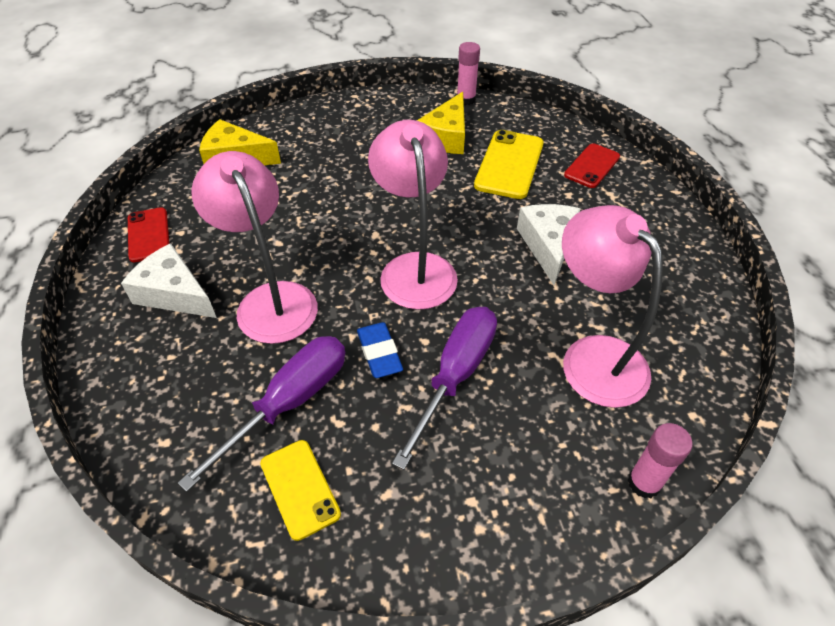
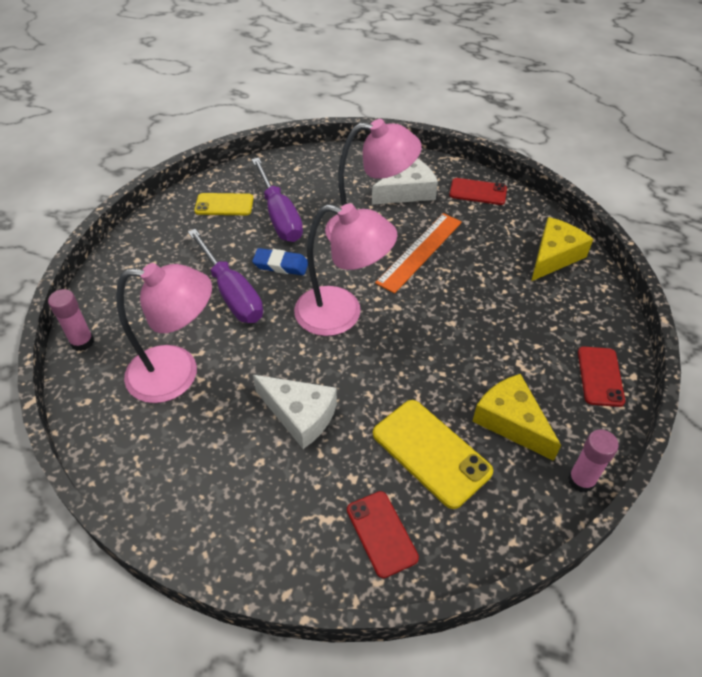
camera: 120 degrees right, 0 degrees up
(282, 245) = (420, 252): none -> orange ruler
(367, 108) = (600, 376): none -> red phone

